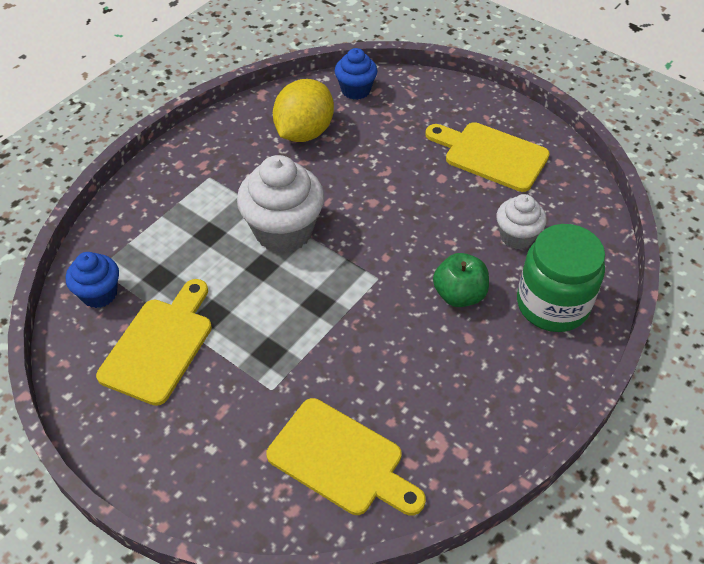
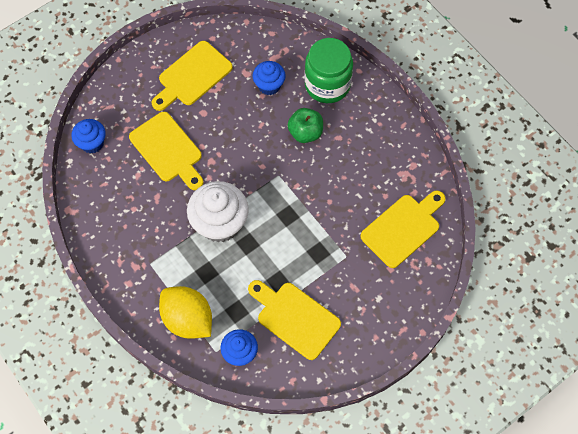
camera: 75 degrees left, 15 degrees up
(304, 132) = (126, 189): yellow lemon -> yellow lemon (188, 319)
(372, 157) = (168, 150): none -> yellow cutting board
(516, 236) = (269, 85): white cupcake -> blue cupcake

